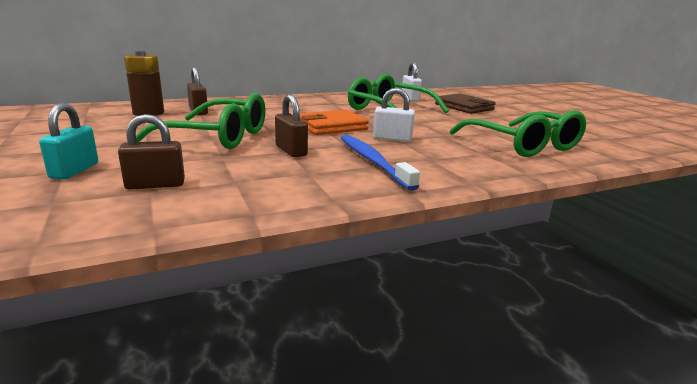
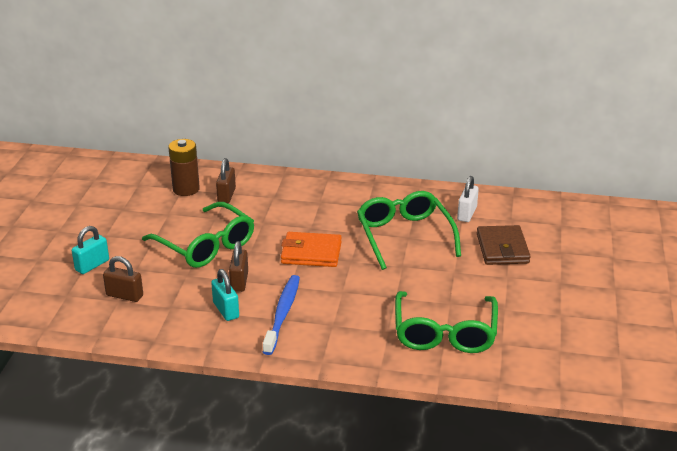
camera: 35 degrees right, 10 degrees up
(308, 170) = (226, 310): none -> turquoise padlock
(392, 139) = (339, 288): white padlock -> none

